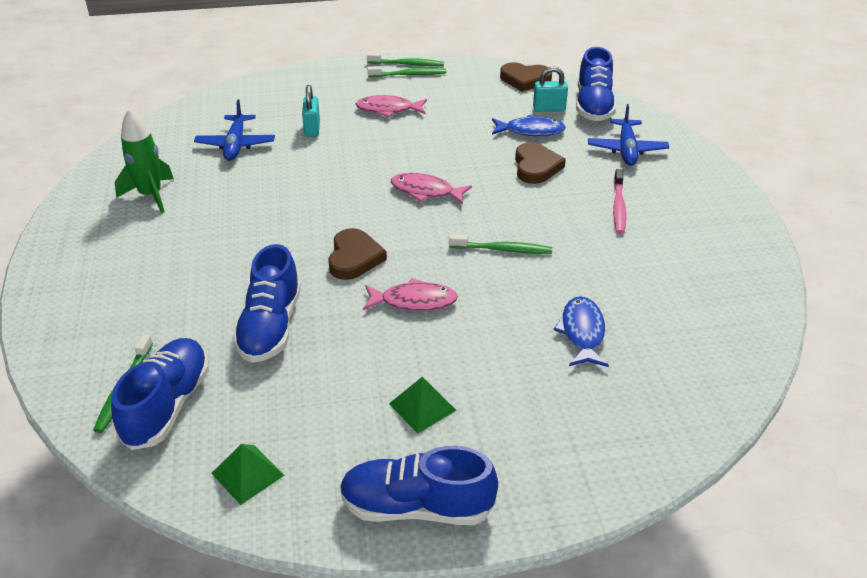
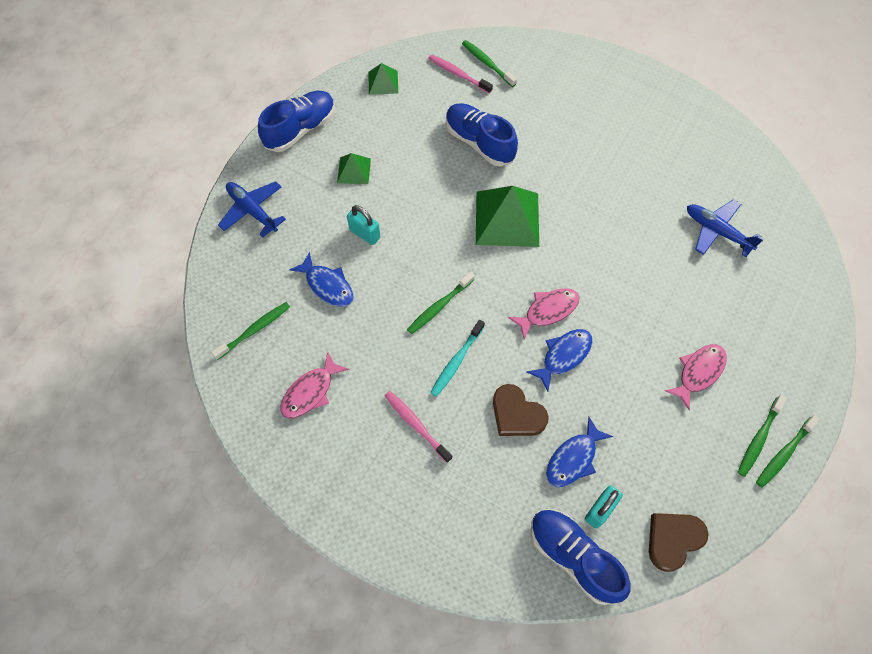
camera: 130 degrees right, 25 degrees up
(151, 195) = (678, 150): green rocket -> none
(167, 405) = (458, 74): blue shoe -> pink toothbrush
(312, 129) = (705, 295): turquoise padlock -> turquoise padlock (365, 234)
(354, 258) = (507, 218): brown heart -> green pyramid
(414, 301) = (436, 221): pink fish -> pink fish (310, 392)
(457, 167) = (563, 356): none -> blue fish
(538, 214) = (456, 361): none -> turquoise toothbrush
(626, 150) = (481, 511): blue plane -> blue plane (252, 211)
(696, 352) = (254, 330): none -> green toothbrush

